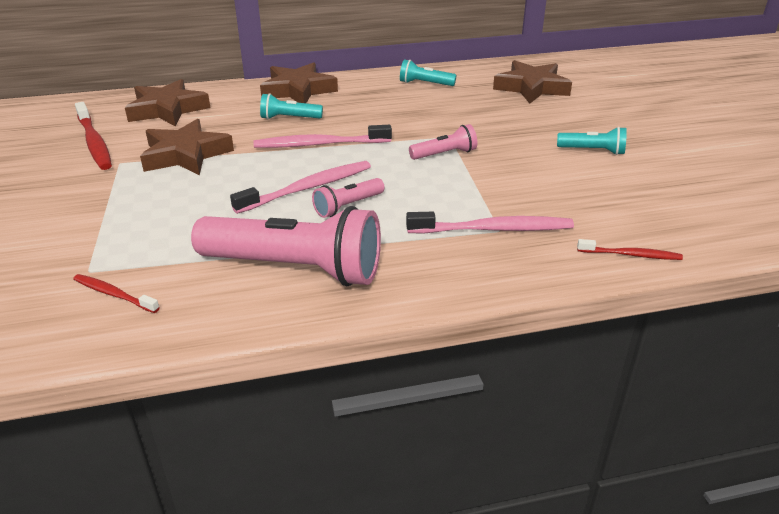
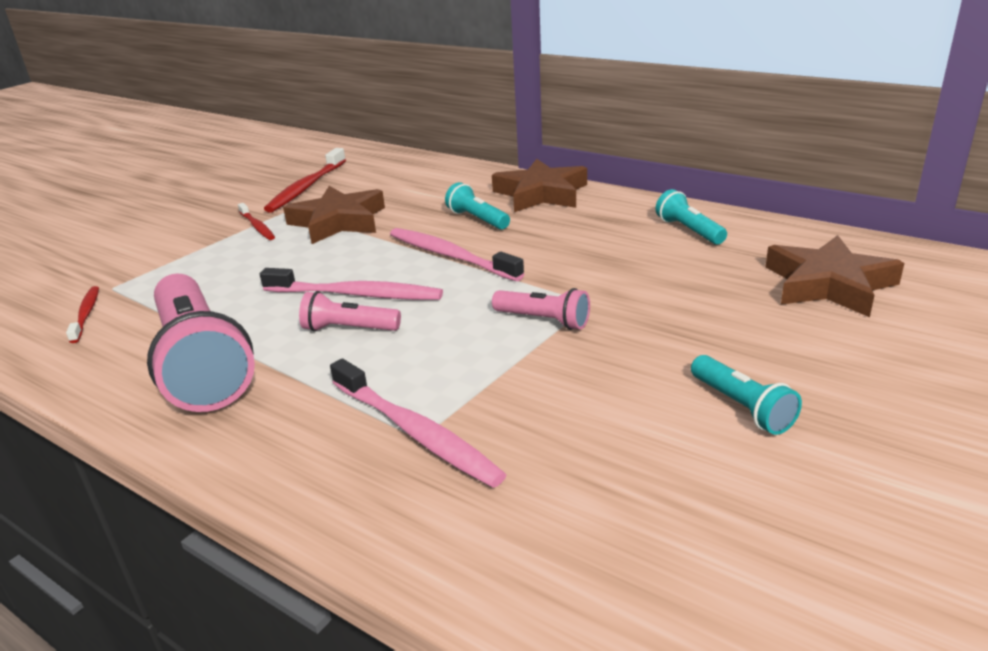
camera: 50 degrees right, 5 degrees down
(167, 109) = (404, 176): brown star -> none
(631, 255) = (493, 573): red toothbrush -> red toothbrush (257, 226)

